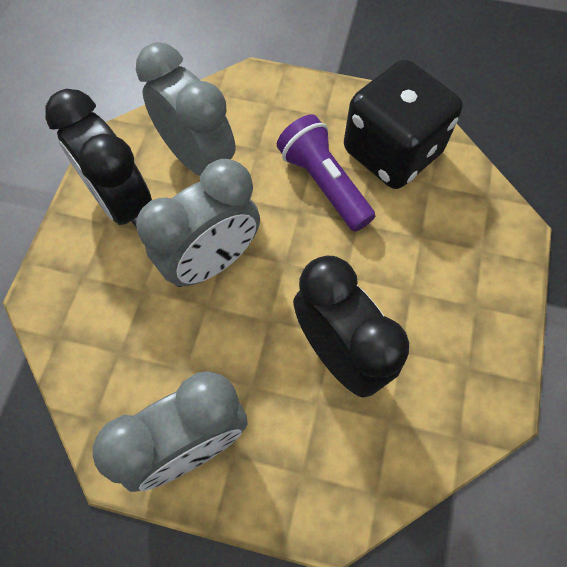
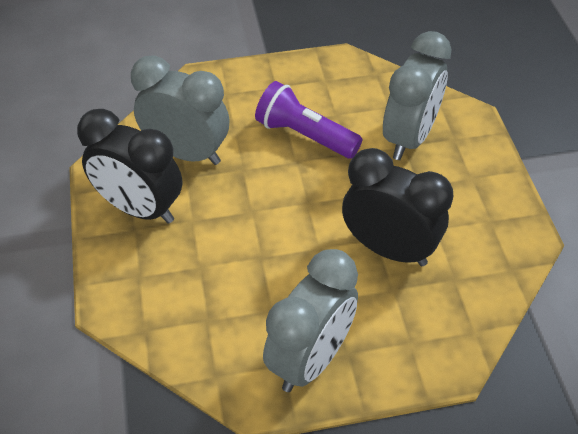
camera: 25 degrees left, 15 degrees down
(212, 262) = (246, 223): grey clock -> grey clock (409, 138)
(392, 152) = (345, 95): black dice -> none

